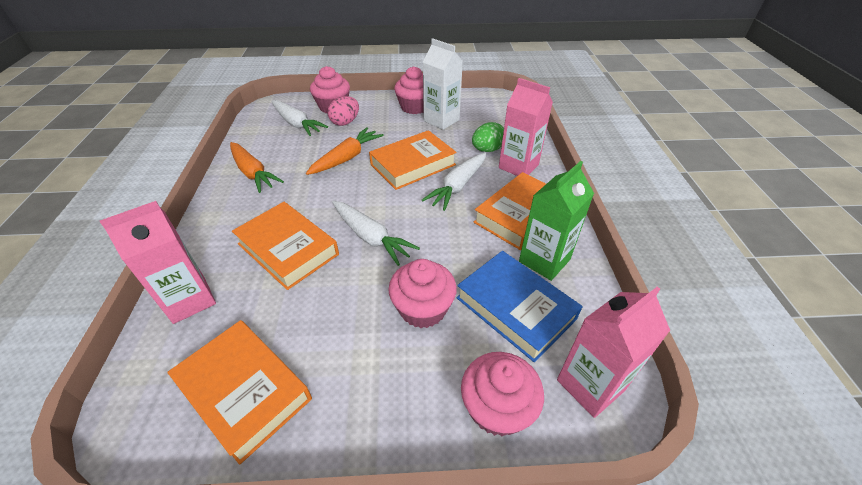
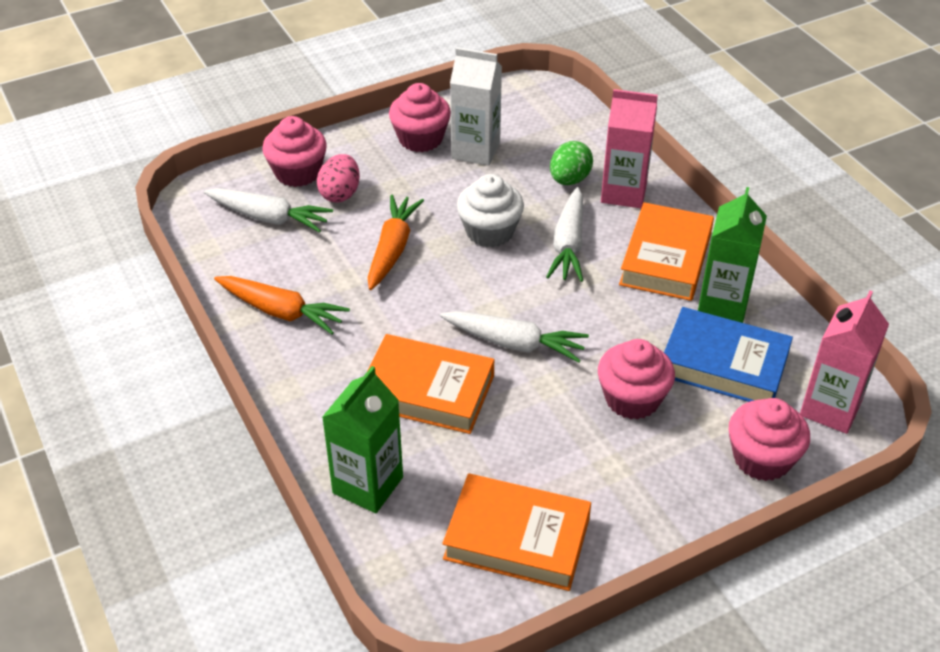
camera: 25 degrees left, 0 degrees up
(189, 300) = (368, 485): pink carton -> green carton
(413, 165) = (489, 231): orange book -> white cupcake

